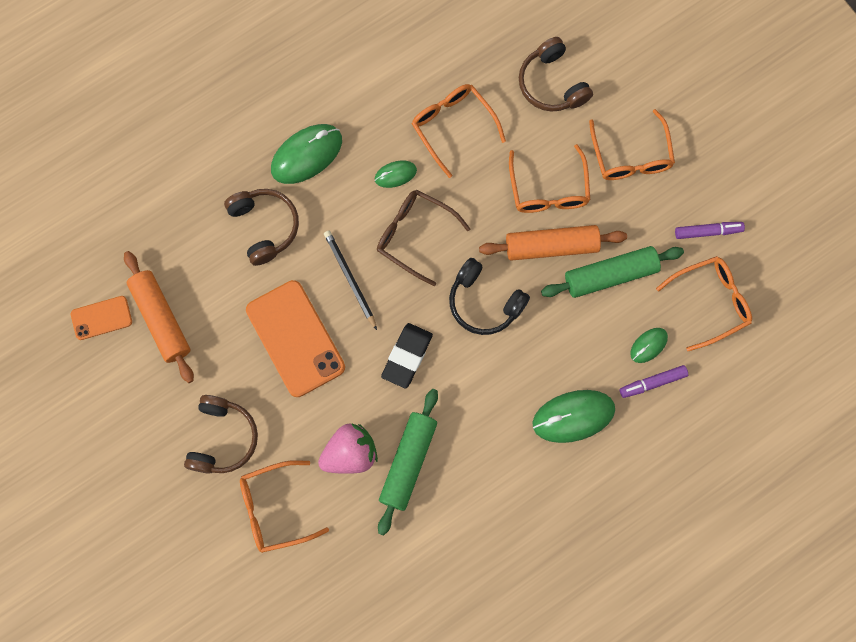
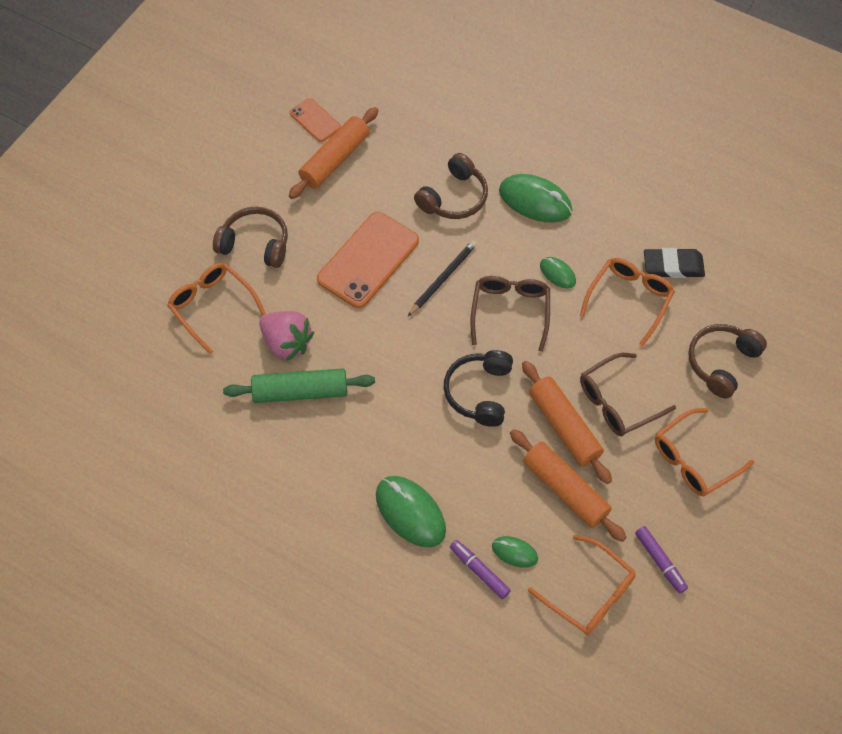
camera: 65 degrees right, 15 degrees down
(222, 438) = (255, 244): brown headphones -> brown headphones turned 150 degrees counterclockwise
(407, 356) = (396, 351): black eraser -> black eraser (673, 266)
(548, 189) = (618, 402): orange glasses -> brown glasses
(610, 275) = (565, 490): green rolling pin -> orange rolling pin

